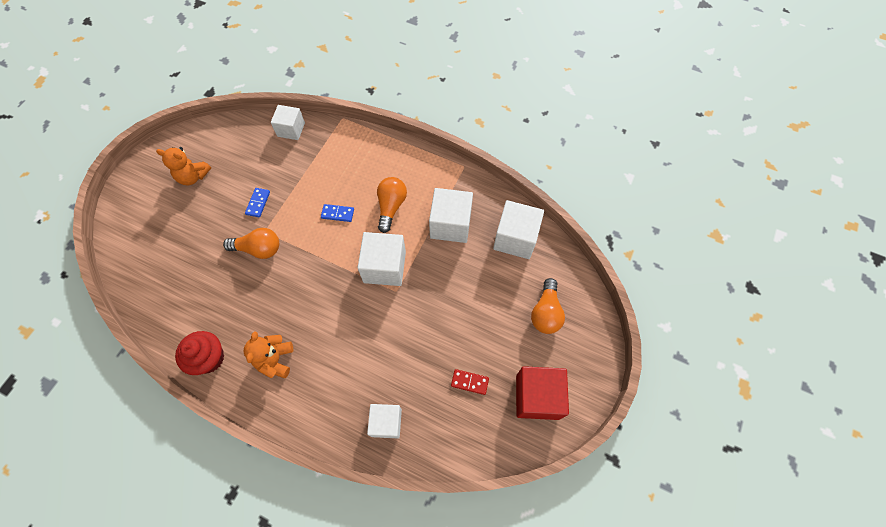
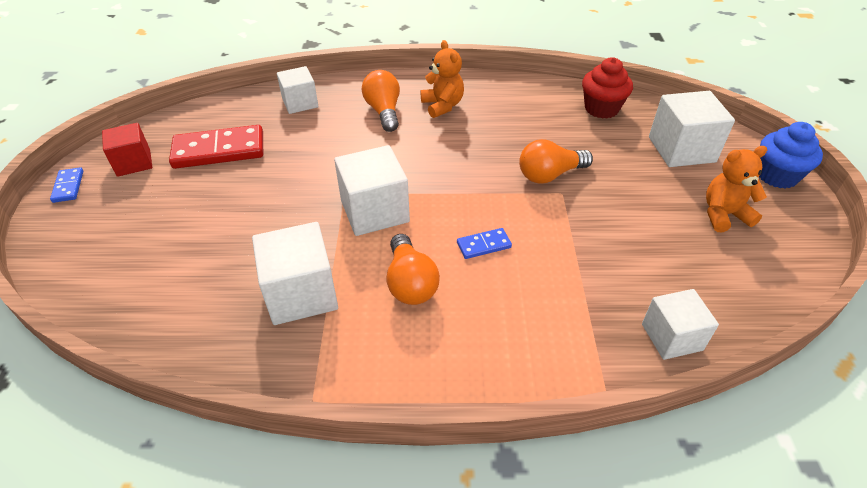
camera: 155 degrees right, 20 degrees down
(131, 188) = (777, 176): none -> blue cupcake
(209, 358) = (507, 89): red cupcake -> red cupcake (601, 109)
(258, 203) = (603, 217): blue domino -> blue domino (68, 186)
(469, 382) = (219, 150): red domino -> red domino, size x2.07
(515, 238) = (183, 312): white cube -> white cube (681, 149)
(537, 397) = (134, 163): red cube -> red cube, size x0.66
(545, 312) = (125, 238): orange light bulb -> orange light bulb (384, 111)

